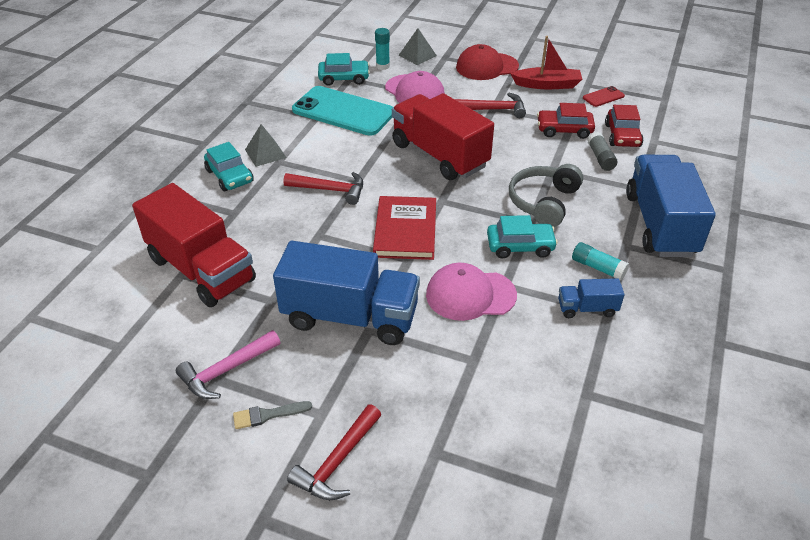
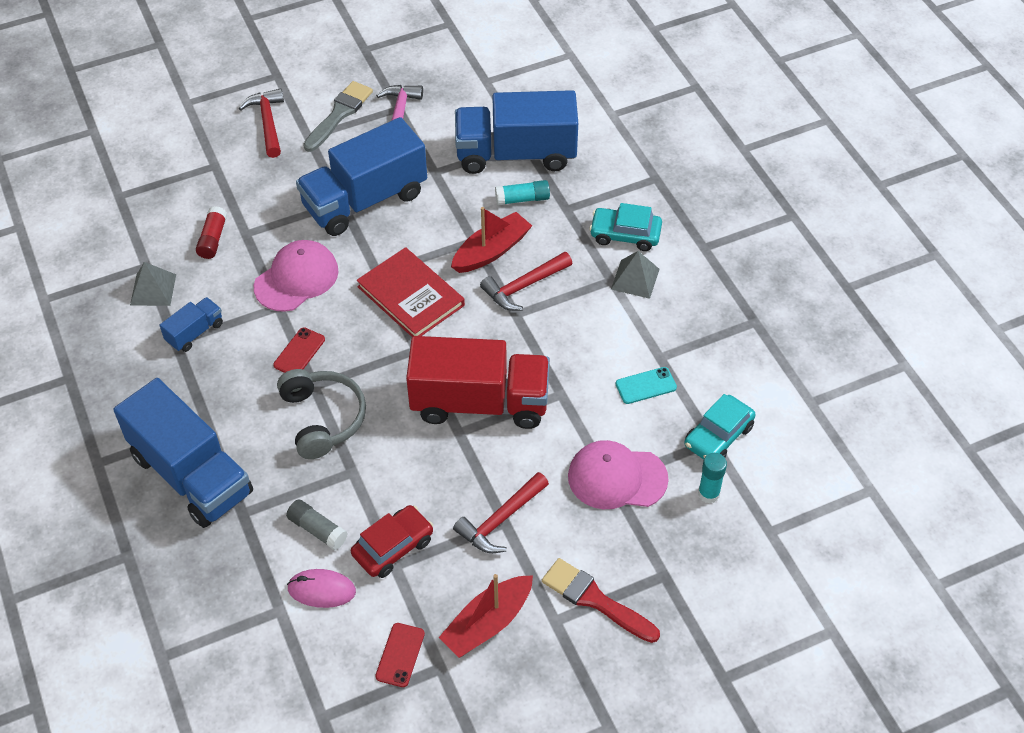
camera: 135 degrees right, 10 degrees up
(201, 270) = (516, 154): red truck -> blue truck
(267, 415) = (339, 114): grey brush -> grey brush, size x1.65
(317, 221) = (491, 251): none -> red boat
(343, 111) = (646, 386): turquoise phone -> turquoise phone, size x0.42
(417, 55) = (699, 551): grey pyramid -> grey pyramid (153, 289)
(486, 67) = (595, 599): red cap -> red brush
(506, 375) = (213, 239): none -> red glue stick
(520, 246) = (299, 352): turquoise car -> red phone
(598, 268) = (215, 379): turquoise glue stick -> turquoise glue stick (522, 199)
(622, 135) = (321, 590): red car -> pink mouse

